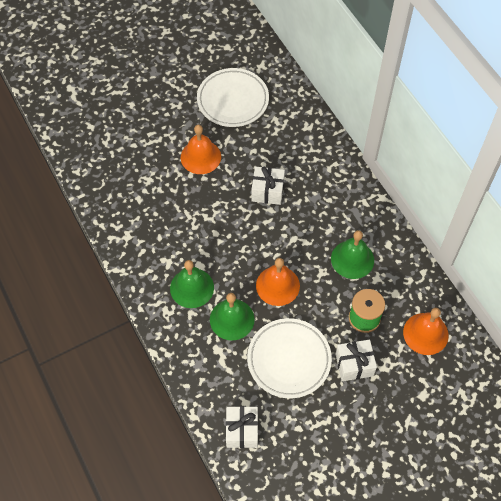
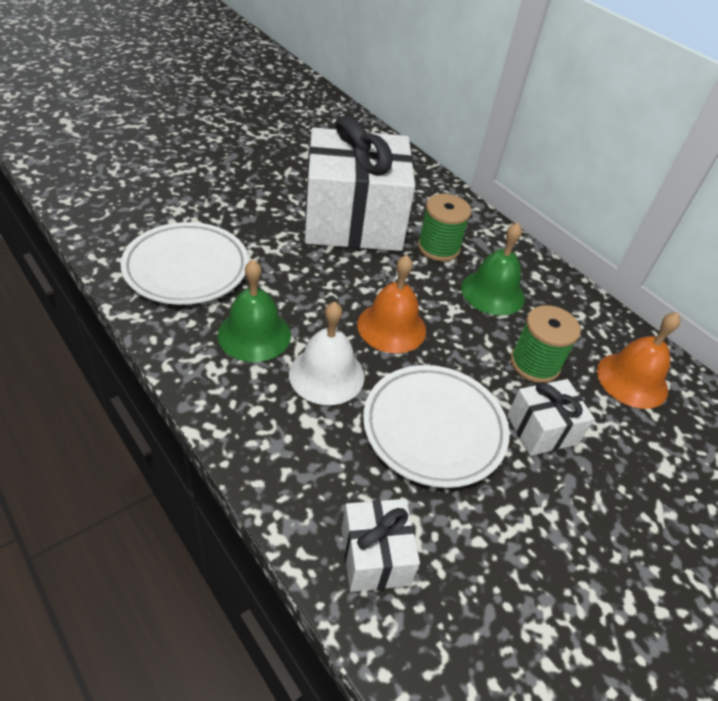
camera: 15 degrees left, 15 degrees down
(200, 157) = (253, 186): orange bell -> none
(232, 319) = (326, 375): green bell -> white bell
(233, 100) = (290, 136): white plate -> white plate (186, 268)
(267, 191) = (353, 221): white gift -> white gift, size x2.23
(324, 218) = (438, 248): none -> green spool

